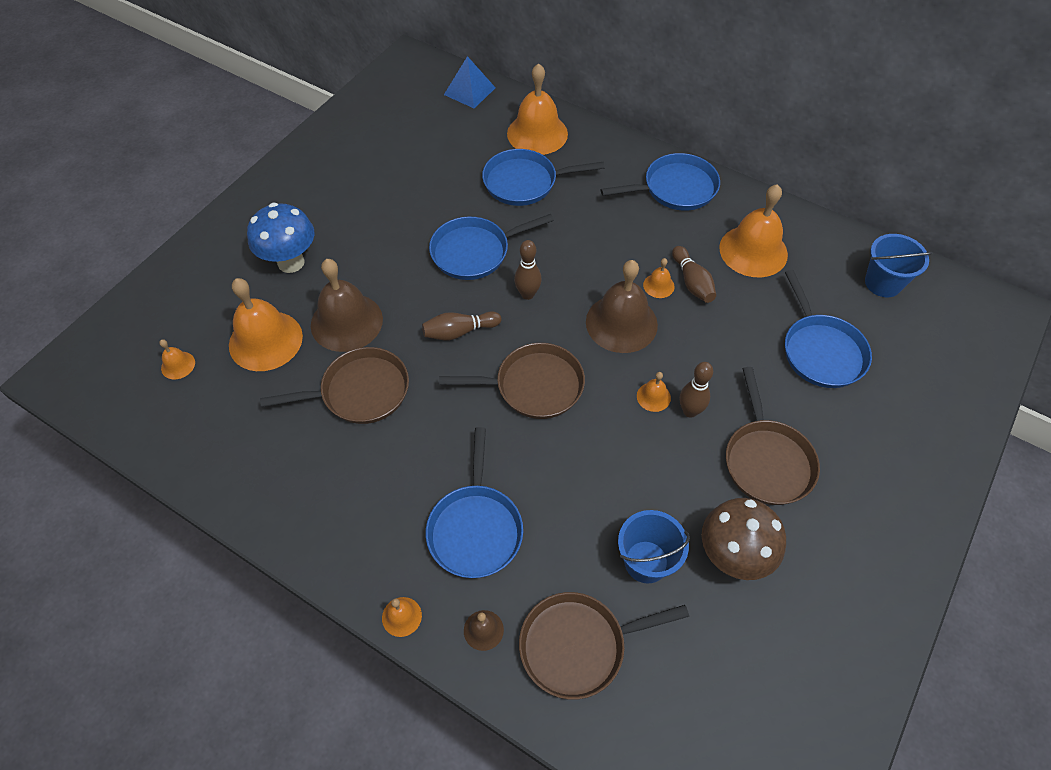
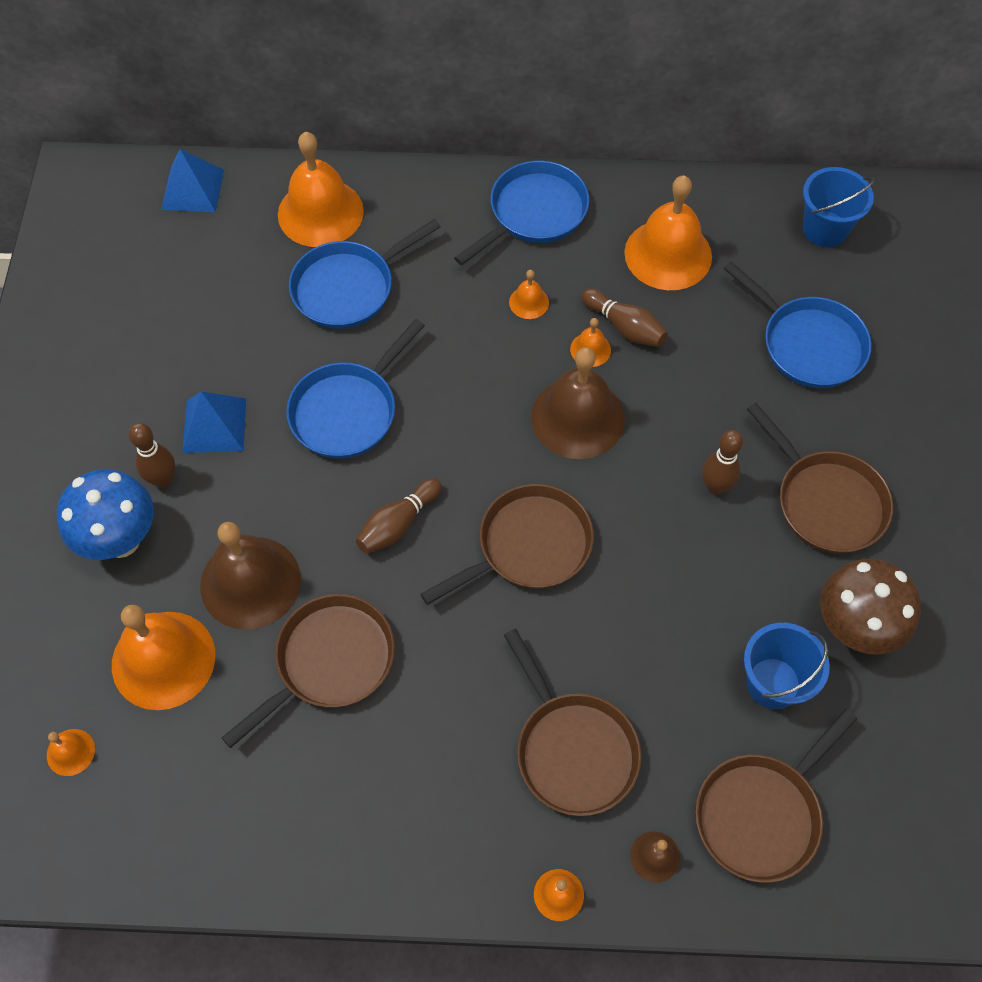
camera: 30 degrees left, 5 degrees up
(389, 224) = (214, 425): none -> blue pyramid
(475, 528) = (573, 750): blue pan -> brown pan
(527, 294) = (447, 435): brown bowling pin -> brown bowling pin (163, 479)
(653, 397) = (667, 490): orange bell -> orange bell (529, 302)

